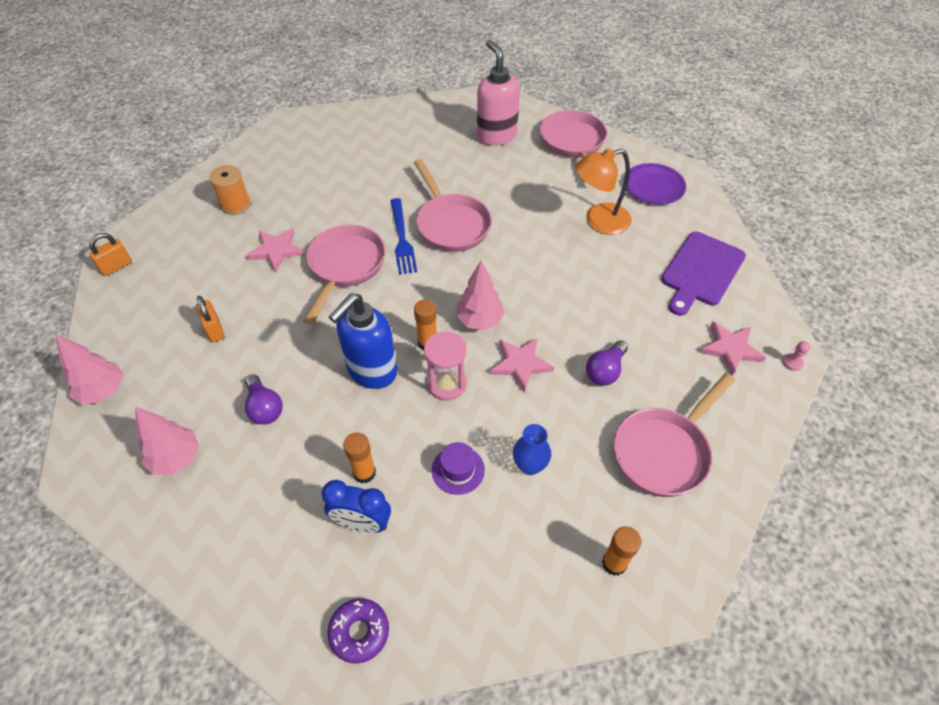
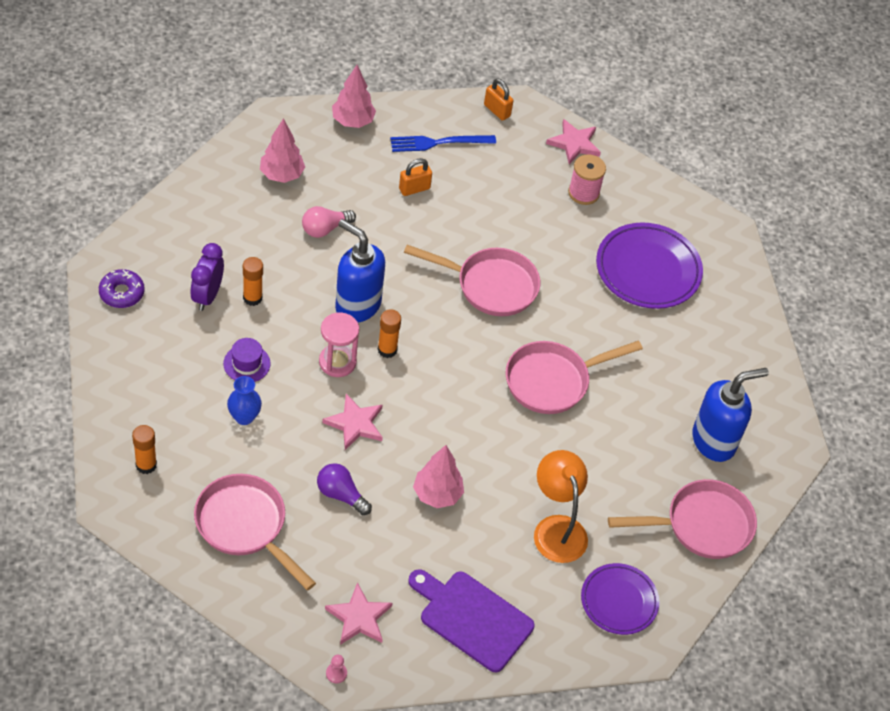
camera: 85 degrees right, 0 degrees up
(236, 205) = (583, 193): orange spool -> pink spool
(264, 408) = (325, 229): purple light bulb -> pink light bulb
(276, 250) = (515, 229): pink star -> pink star (574, 143)
(327, 167) = (648, 270): none -> purple plate
(362, 523) = (207, 296): blue clock -> purple clock
(402, 239) = (530, 335): blue fork -> blue fork (438, 143)
(479, 321) = (412, 395): pink tree -> pink tree (437, 494)
(496, 135) = (714, 441): pink soap dispenser -> blue soap dispenser

